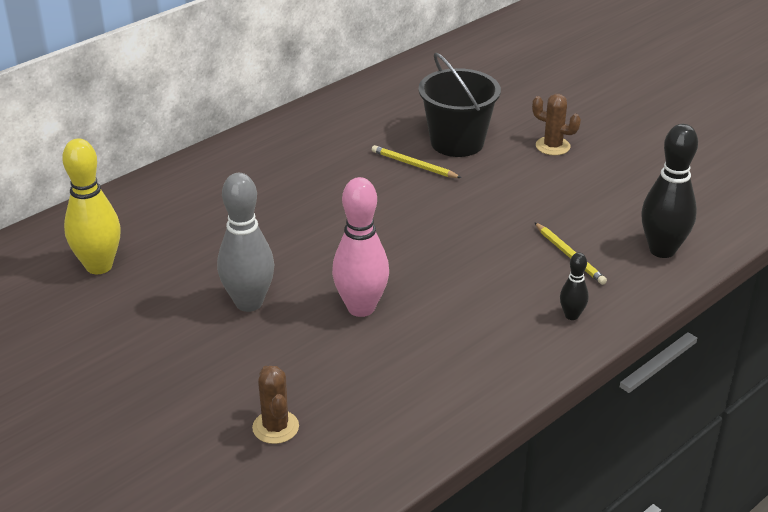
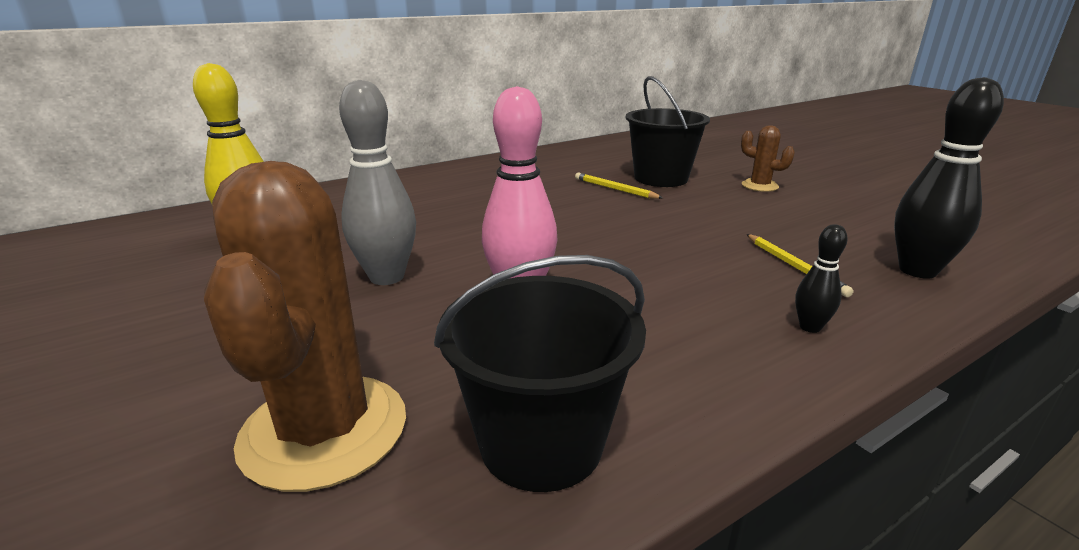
camera: 10 degrees right, 10 degrees down
(275, 427) = (324, 430): brown cactus -> brown cactus, size x2.09
(406, 418) = (541, 443): none -> black bucket

